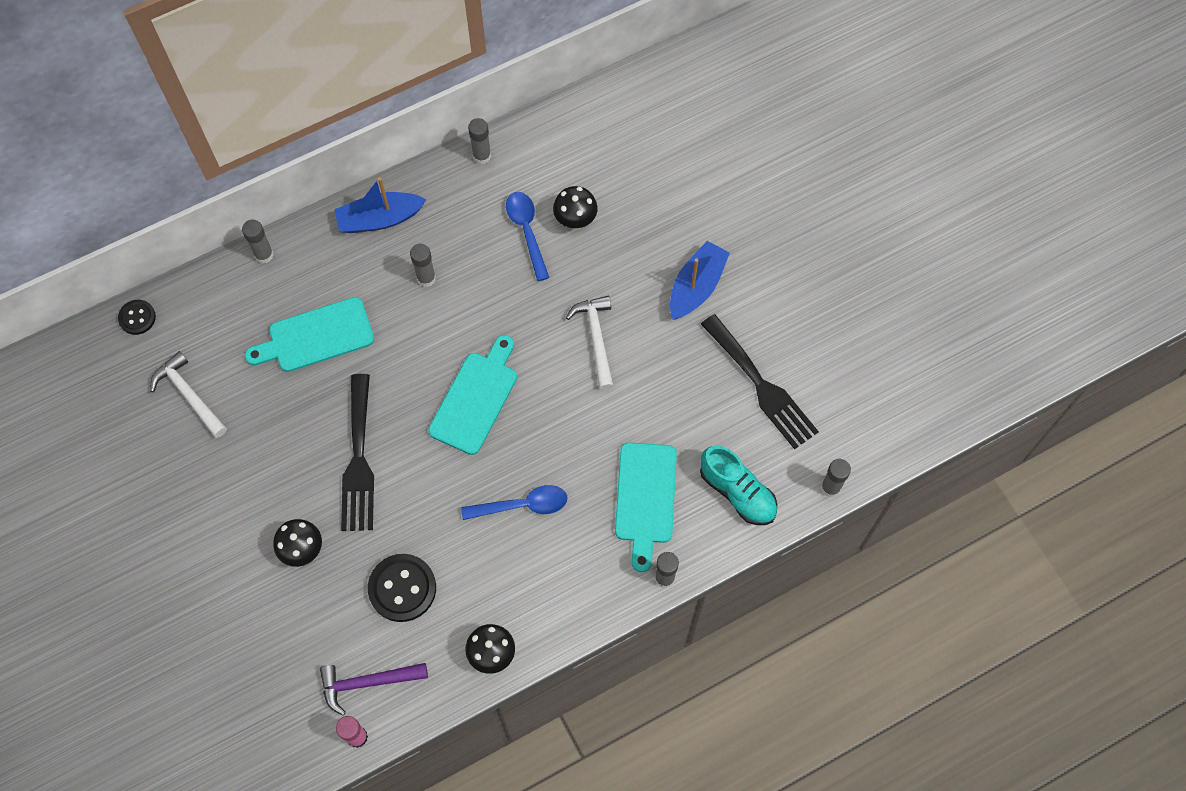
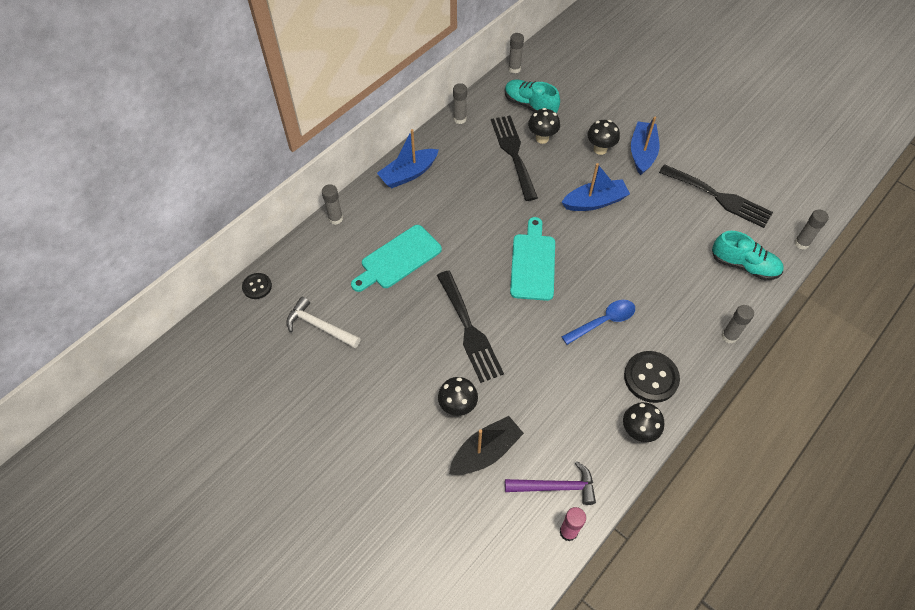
camera: 20 degrees left, 10 degrees down
(310, 615) = (485, 452): none -> black boat
(367, 683) = (555, 487): purple hammer -> purple hammer turned 150 degrees counterclockwise
(402, 588) = (546, 408): black button -> black button (651, 377)
(426, 278) = (459, 200): grey glue stick -> grey glue stick (514, 69)
(527, 232) = (513, 153): blue spoon -> black fork
(584, 164) = (530, 105): none -> turquoise shoe
(596, 338) = (594, 202): white hammer -> blue boat
(643, 263) = (600, 149): none -> black mushroom
(645, 498) = (685, 289): turquoise cutting board -> none

